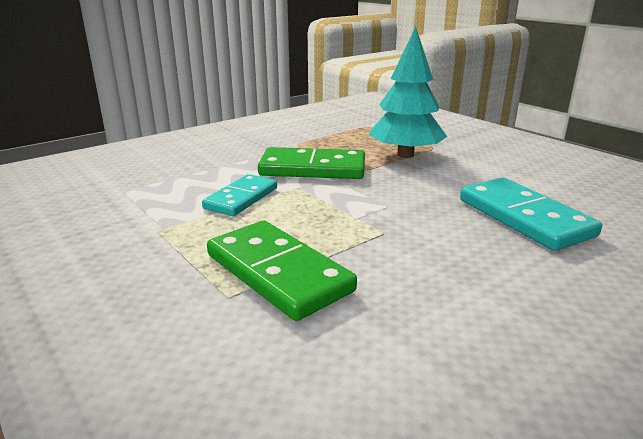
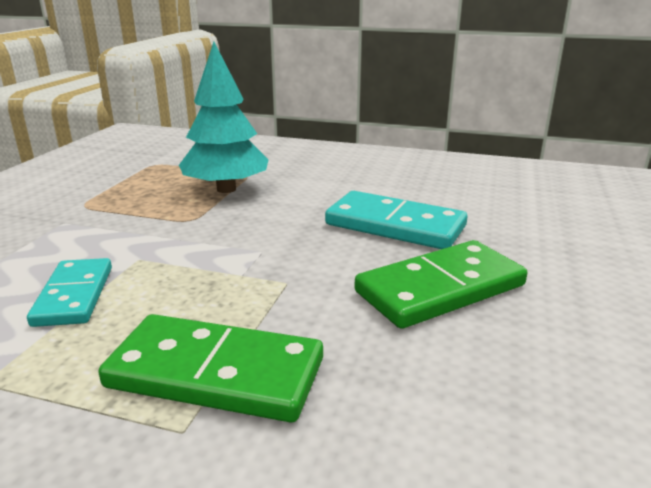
camera: 35 degrees left, 0 degrees up
(313, 168) = (134, 231): green domino -> green domino (440, 288)

